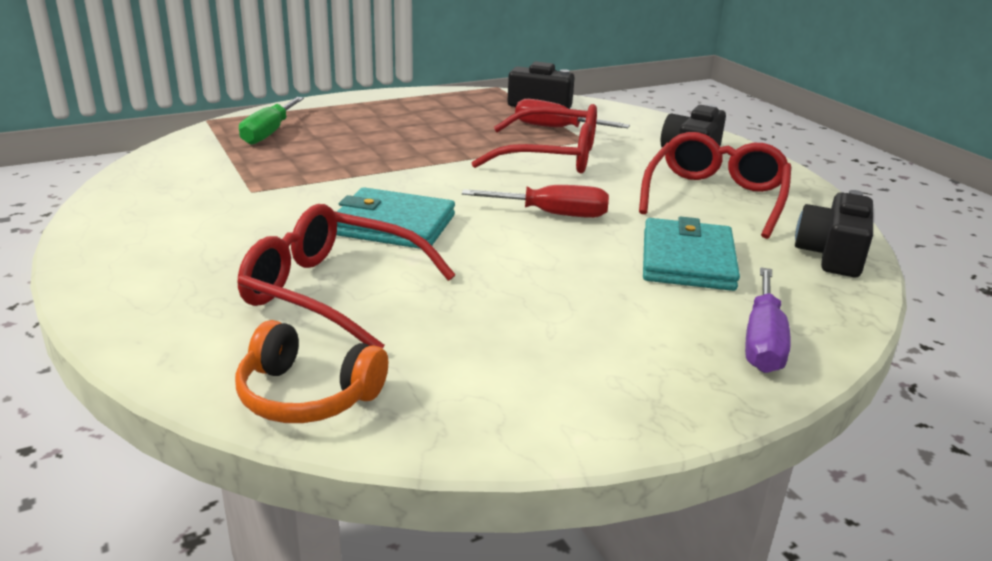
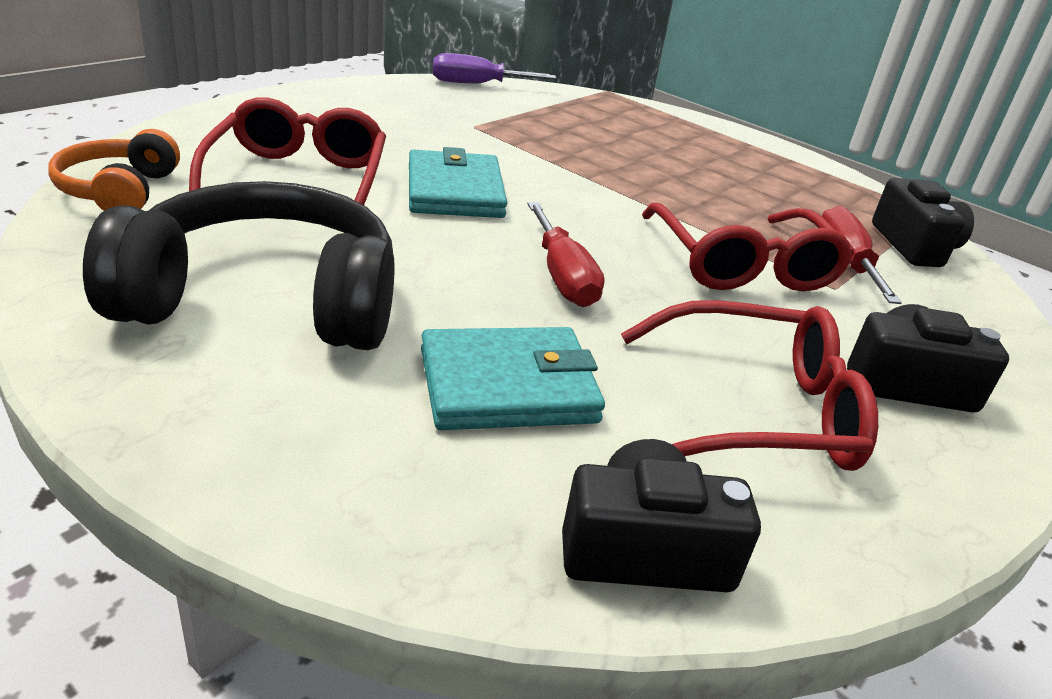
camera: 65 degrees right, 5 degrees up
(269, 133) = (608, 115): green screwdriver -> none
(562, 333) = (265, 300): none -> black headphones
(762, 341) = (298, 456): purple screwdriver -> purple screwdriver (477, 84)

